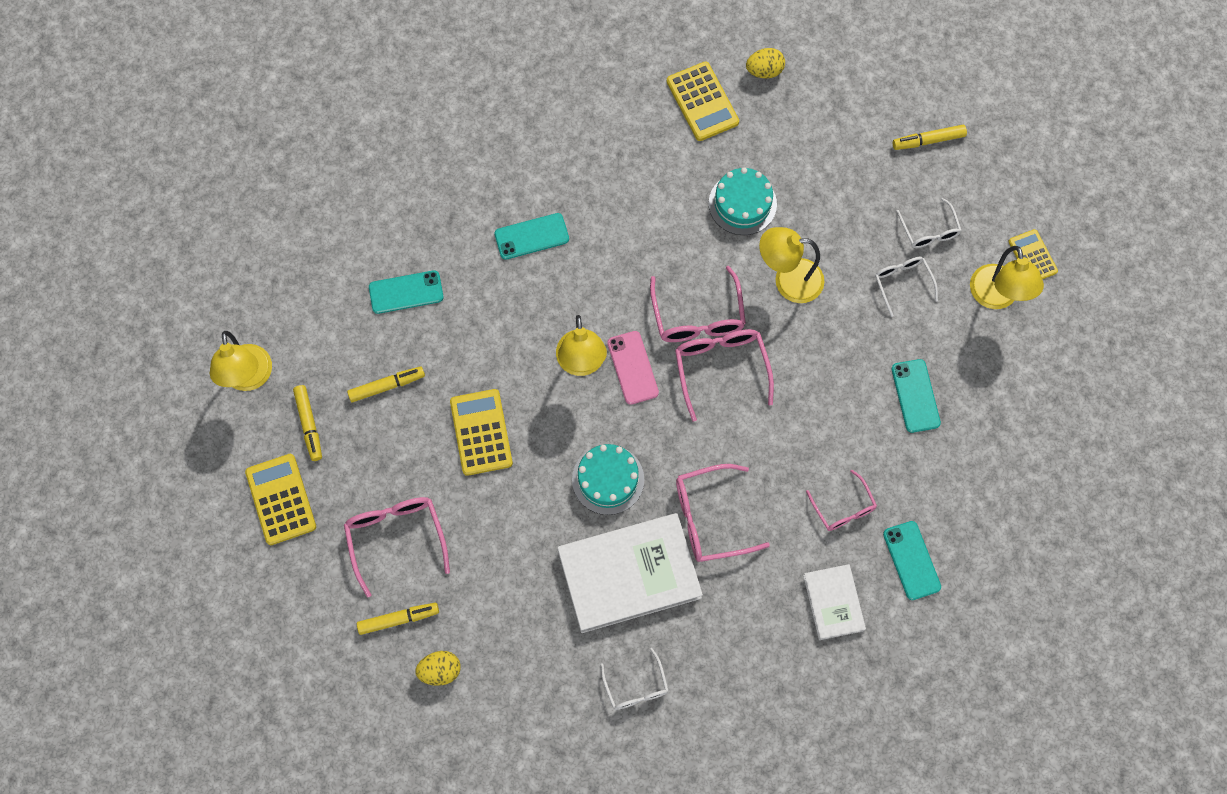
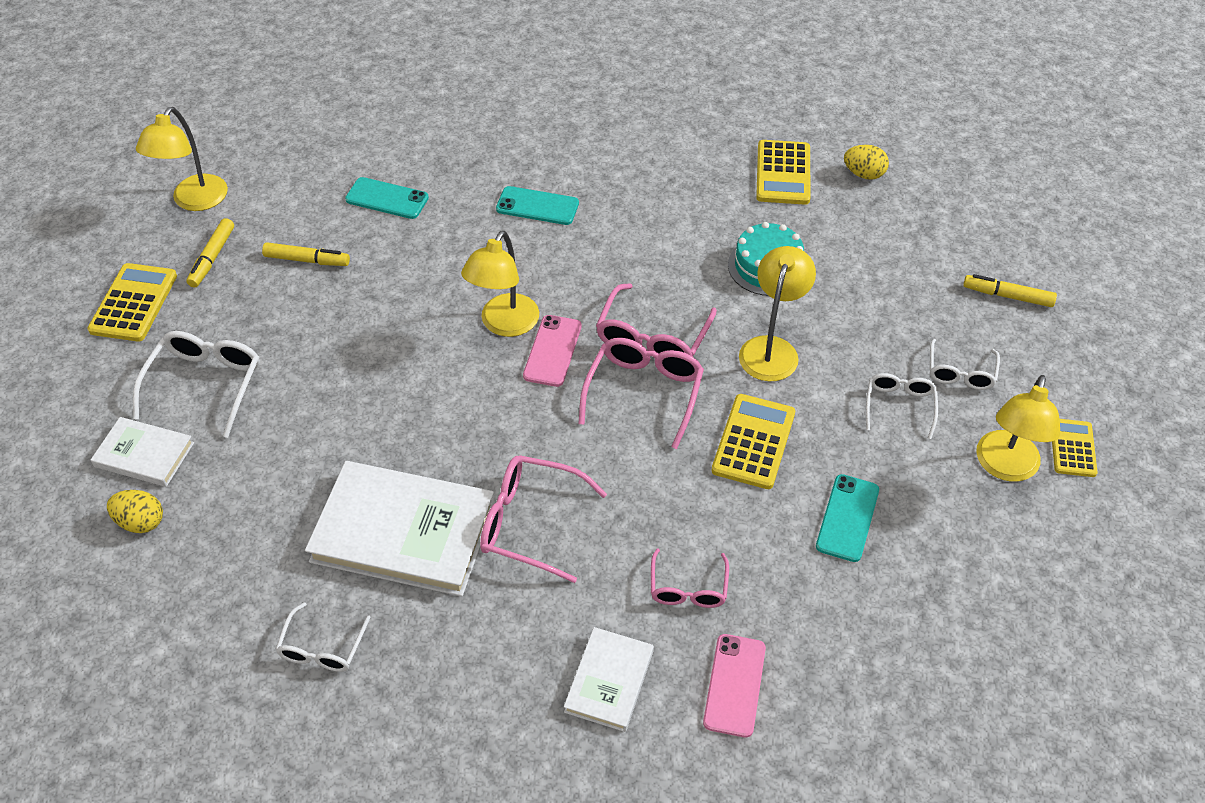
camera: 30 degrees right, 20 degrees down
(396, 537) = (205, 384): pink glasses -> white glasses
(398, 619) = (144, 454): yellow marker -> white book
(481, 432) = (360, 336): yellow calculator -> yellow calculator (753, 442)
(608, 479) = (451, 435): turquoise cake -> none
(788, 280) = (771, 349): yellow lamp -> yellow lamp turned 75 degrees clockwise
(911, 560) = (734, 685): turquoise phone -> pink phone

